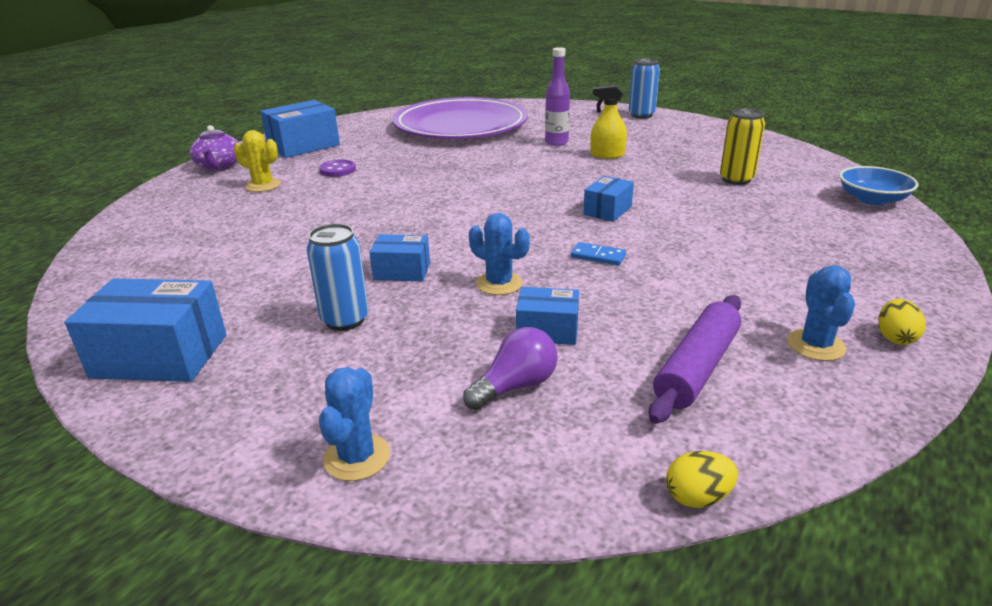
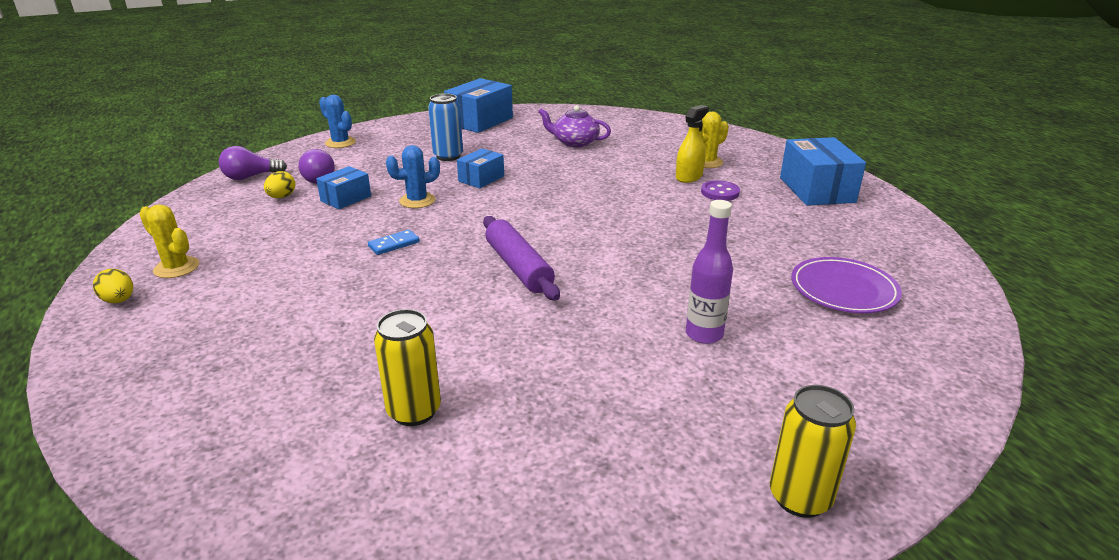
camera: 120 degrees right, 0 degrees up
(219, 166) = (778, 153): purple teapot -> purple teapot (574, 142)
(461, 125) = (843, 289): purple plate -> purple plate, size x0.49
(587, 464) = (250, 177): none -> purple light bulb
(607, 155) = (613, 352): yellow spray bottle -> yellow spray bottle (689, 177)
(607, 210) = (461, 282): blue box -> none
(641, 115) = (800, 498): blue can -> yellow can
(697, 368) = (240, 223): purple rolling pin -> purple rolling pin (518, 267)
(697, 497) = (194, 189): yellow egg -> yellow egg (282, 197)
(815, 345) = (176, 268): blue cactus -> yellow cactus
(872, 199) = (205, 491): blue bowl -> none

